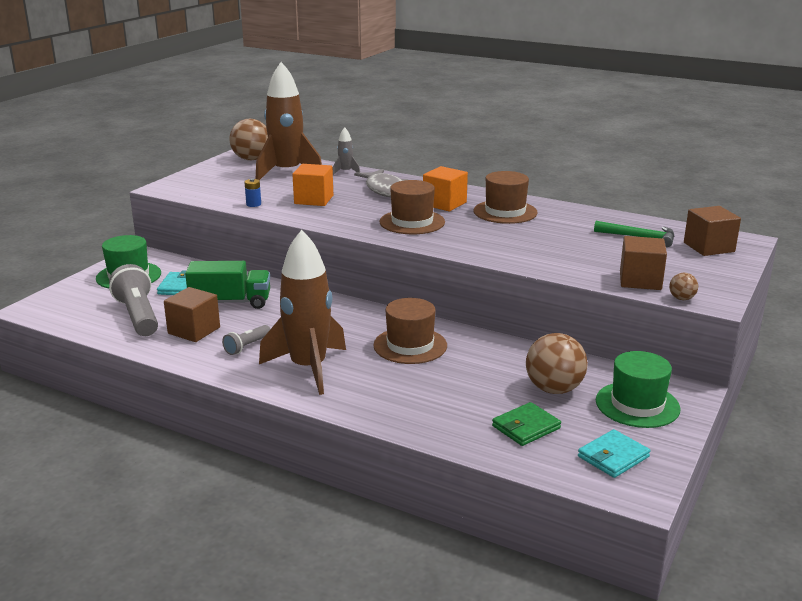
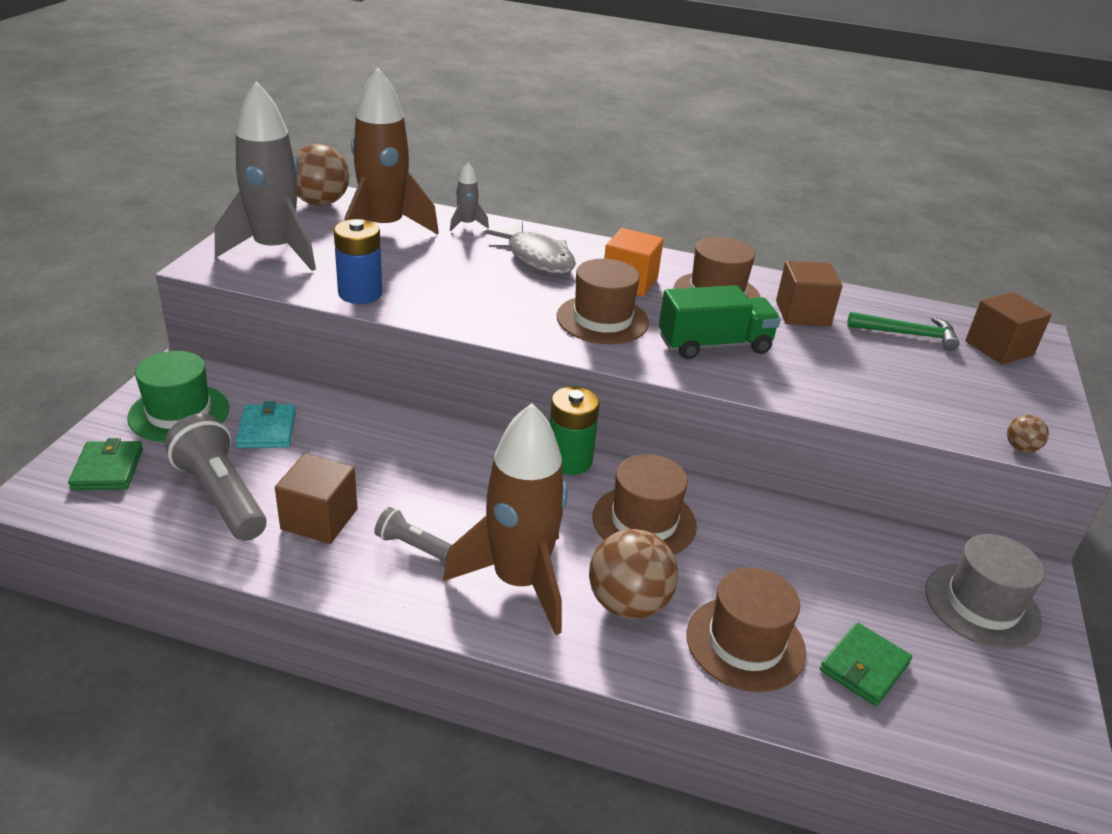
camera: 15 degrees left, 10 degrees up
(75, 300) = (107, 469): none -> green wallet
(209, 182) = (275, 250): none -> grey rocket
(230, 302) = (355, 456): green truck -> green truck (714, 345)
(247, 346) = (412, 545): grey flashlight -> grey flashlight turned 90 degrees clockwise
(253, 204) = (360, 293): blue battery -> blue battery, size x1.96
(314, 200) = (445, 281): orange cube -> none
(374, 312) = (569, 460): none -> green battery
(447, 409) = (745, 643): none -> brown hat
(554, 389) = (867, 587): brown ball -> brown ball (628, 604)
(613, 457) = (999, 711): turquoise wallet -> none
(637, 404) = (982, 605): green hat -> grey hat
(640, 280) = (952, 417): brown cube -> brown cube (802, 313)

